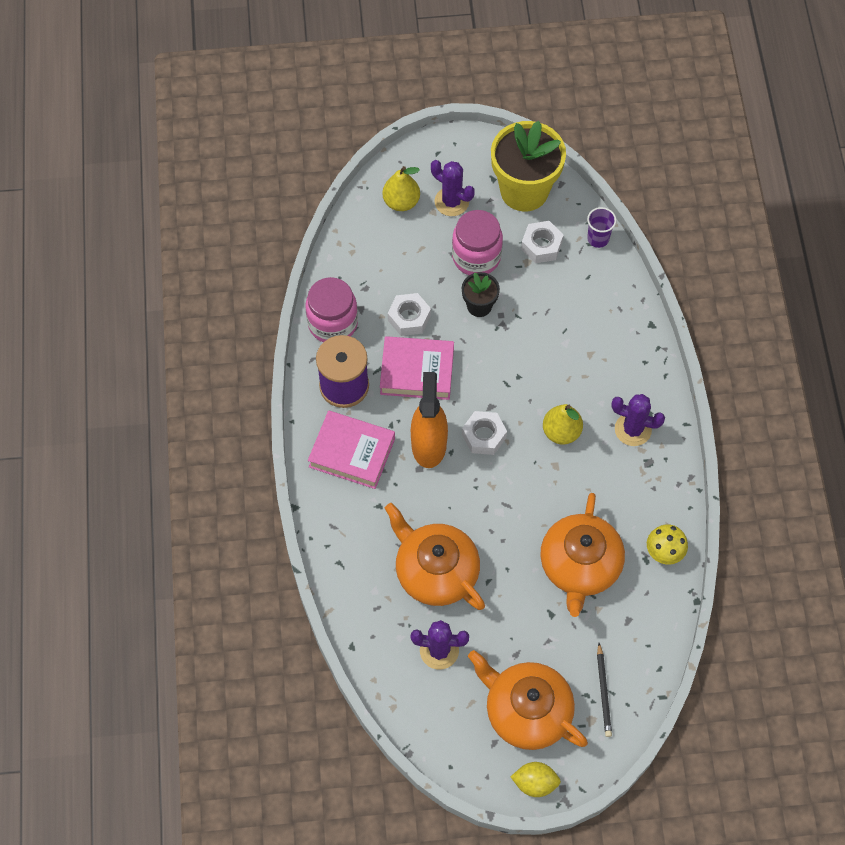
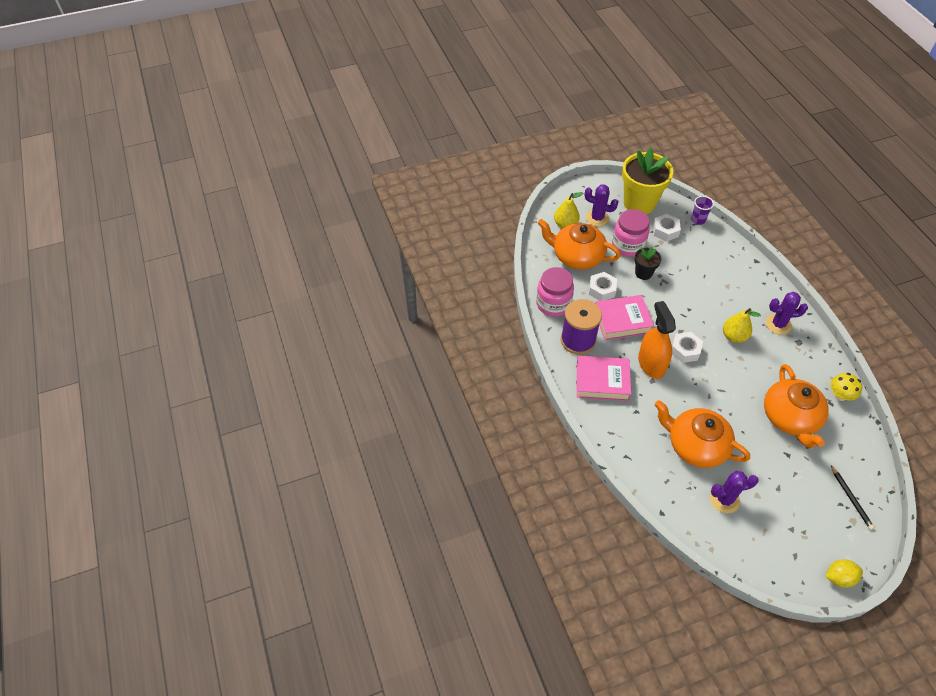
camera: 15 degrees left, 10 degrees down
(526, 711) = (806, 526): orange teapot -> orange teapot (577, 256)

